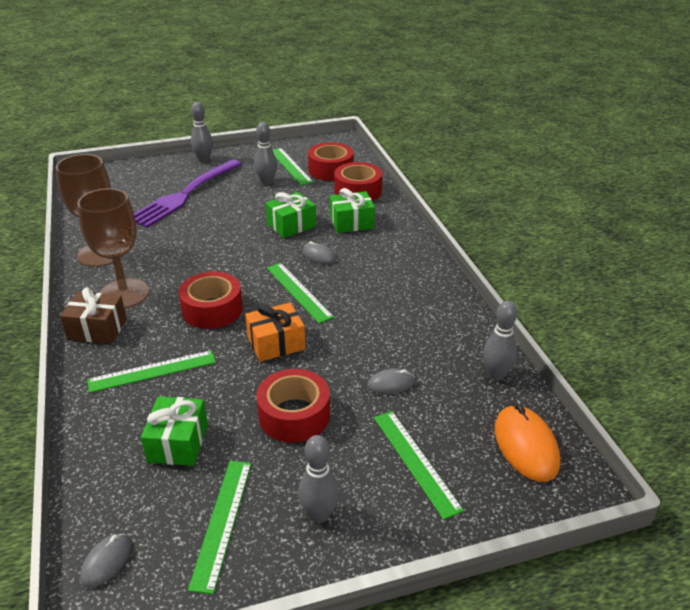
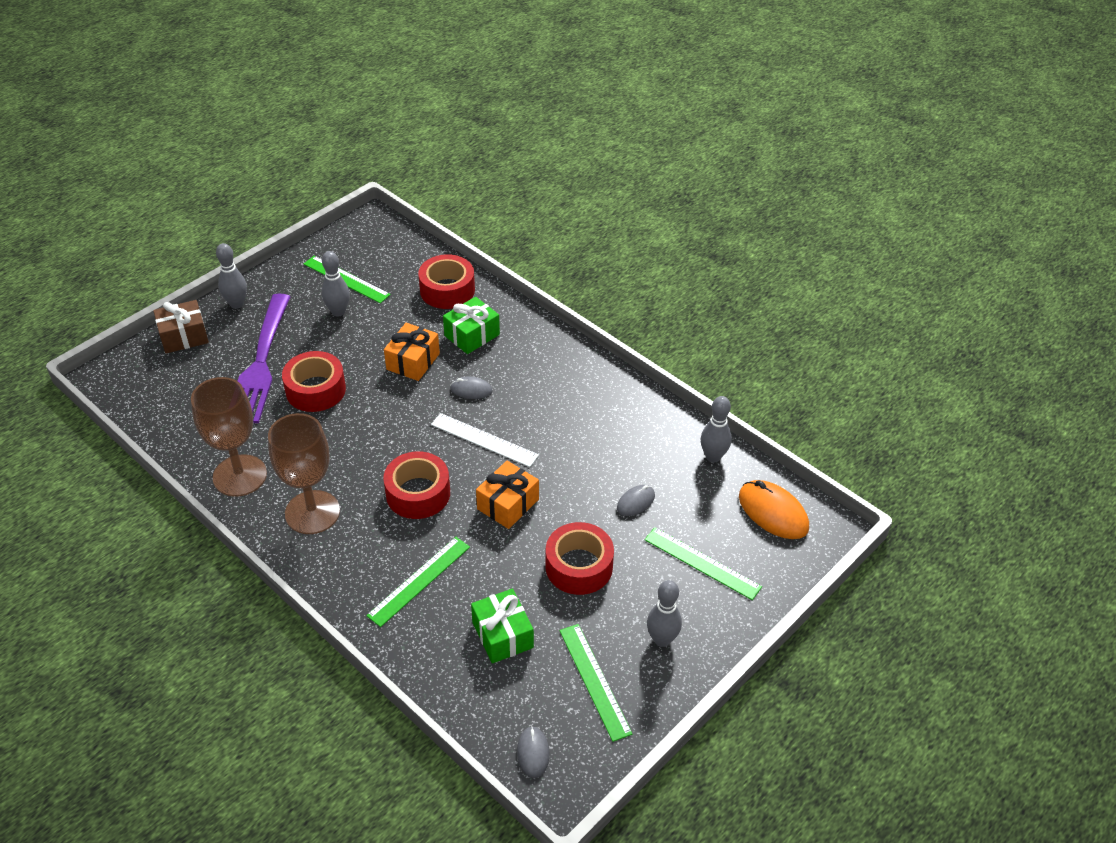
camera: 30 degrees left, 10 degrees up
(97, 329) = (323, 562): brown gift -> brown gift (184, 336)
(291, 225) = (413, 361): green gift -> orange gift
(298, 292) = (484, 440): green ruler -> white ruler
(331, 170) = (396, 270): red tape -> red tape (315, 390)

